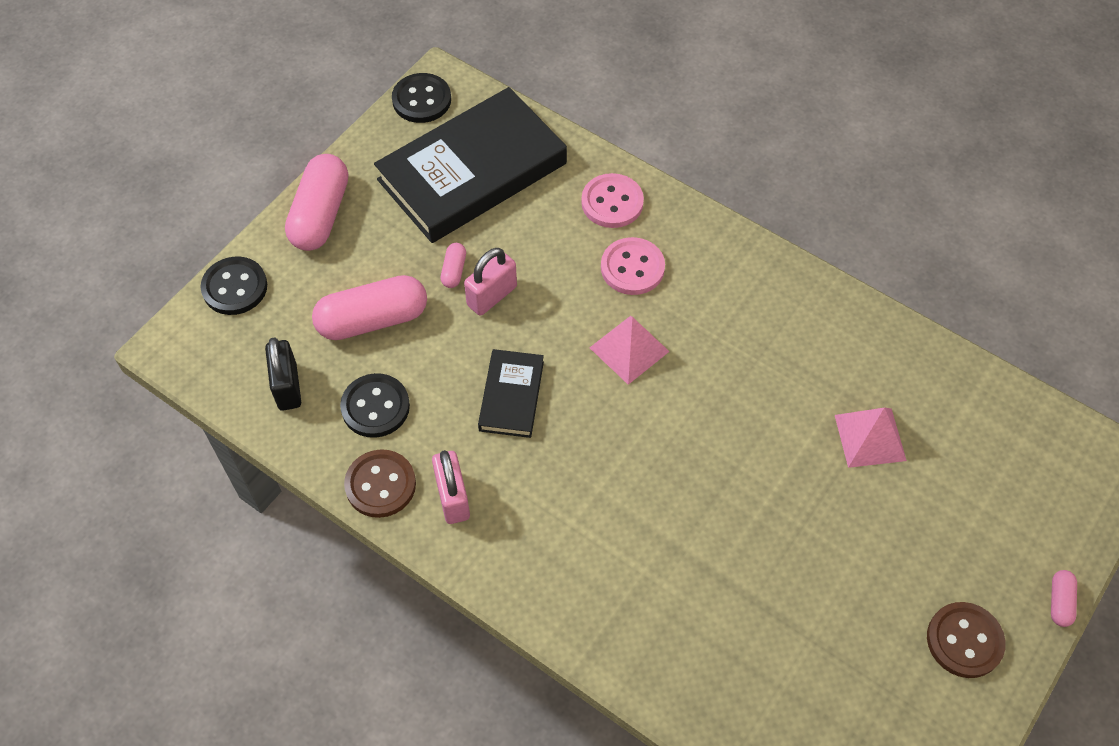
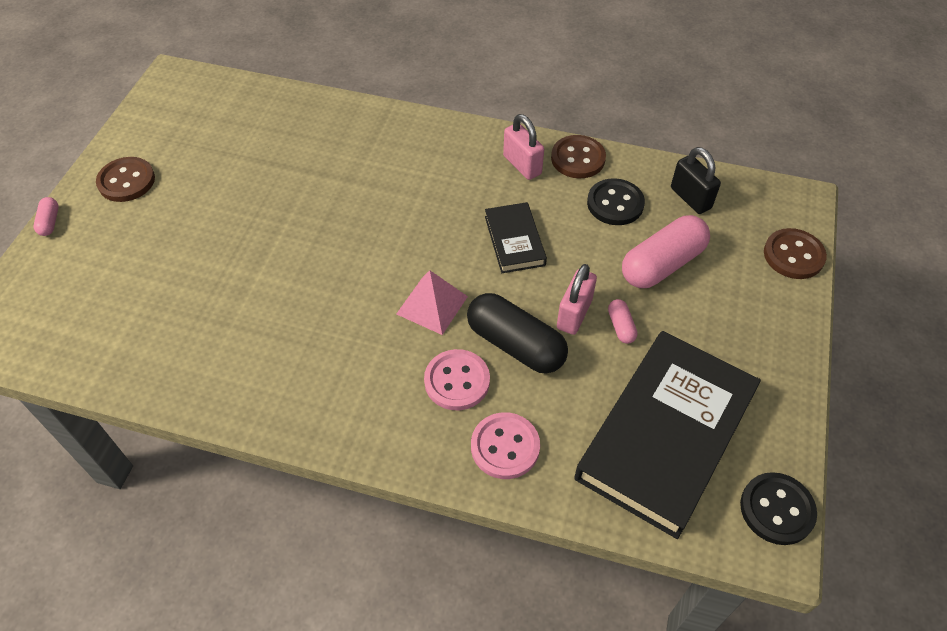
camera: 160 degrees right, 5 degrees down
(235, 287) = (793, 255): black button -> brown button
(320, 215) = (776, 341): pink capsule -> none
(563, 284) = (515, 344): none -> black capsule
(870, 437) = (203, 294): pink pyramid -> none

